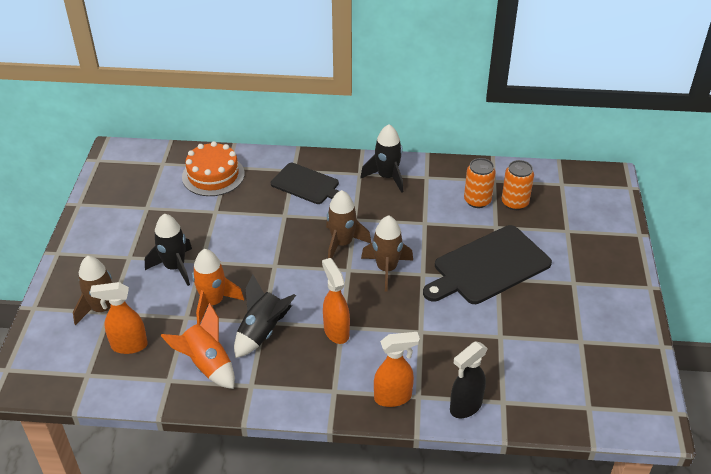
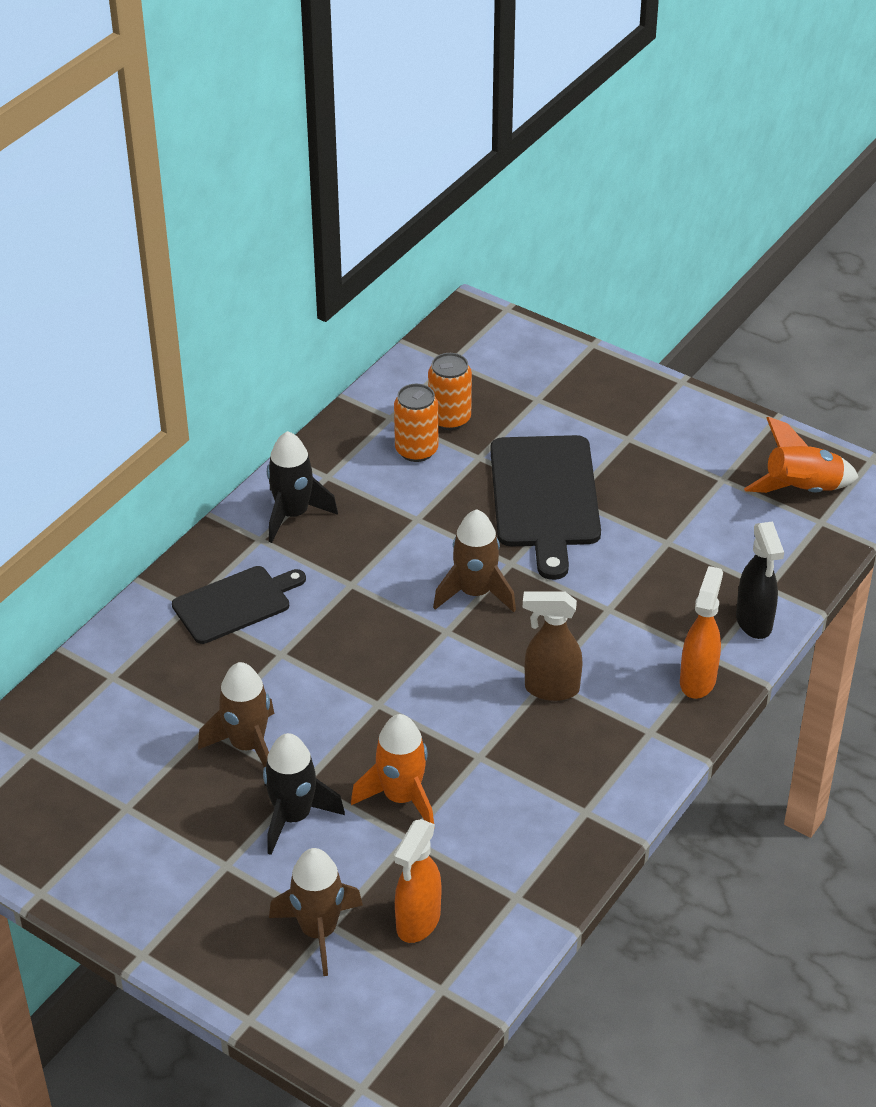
camera: 60 degrees left, 0 degrees up
(207, 364) = (516, 845): orange rocket -> orange rocket (801, 489)
(213, 175) = (118, 701): orange cake -> none
(262, 332) = (498, 764): black rocket -> none
(336, 331) = (550, 689): orange spray bottle -> brown spray bottle
(342, 243) = (391, 616): brown rocket -> brown rocket (247, 746)

